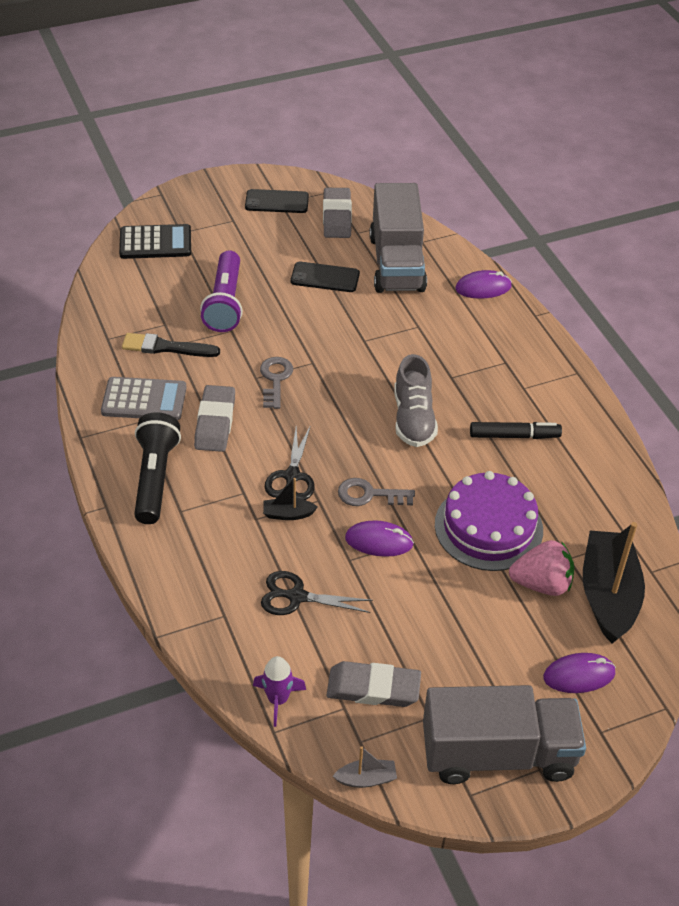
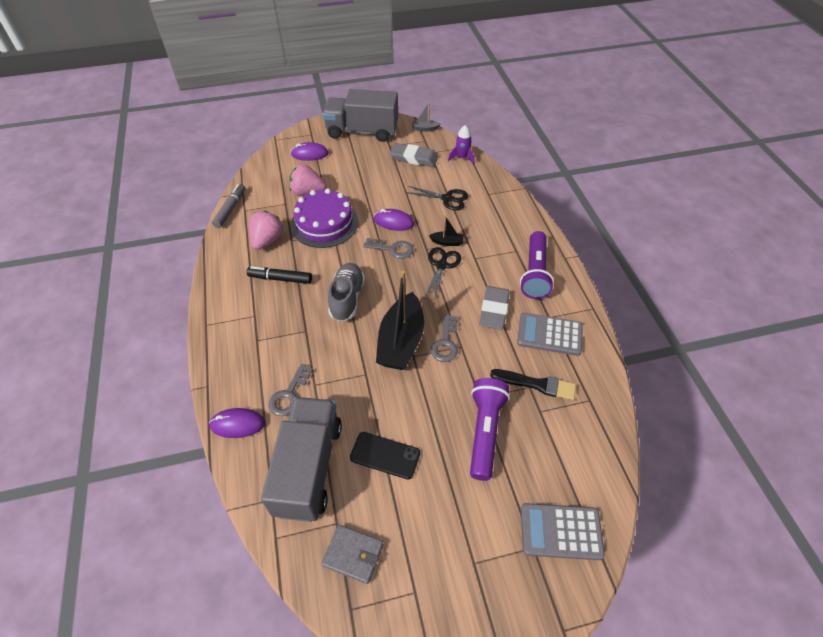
camera: 170 degrees left, 5 degrees up
(155, 243) = (561, 531): black calculator -> grey calculator
(155, 478) = (534, 273): black flashlight -> purple flashlight
(277, 202) = (419, 594): black phone -> none
(337, 217) = (353, 554): grey eraser -> grey wallet
(441, 315) = (289, 394): none -> grey key
(562, 490) = (267, 240): none -> pink strawberry
(608, 595) = (274, 184): black boat -> black boat (401, 341)
(651, 537) = (230, 209): none -> grey marker

